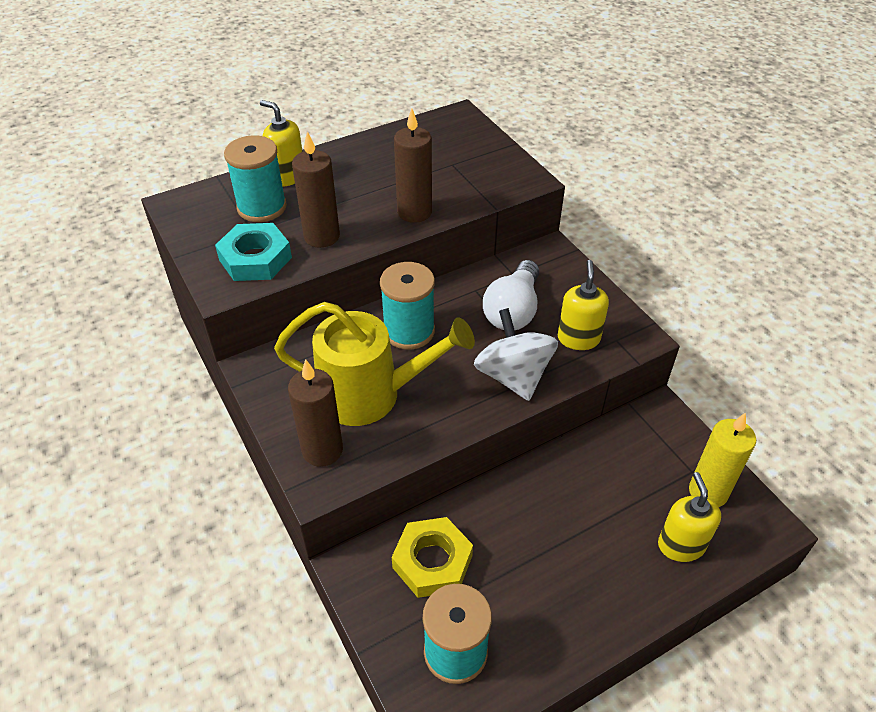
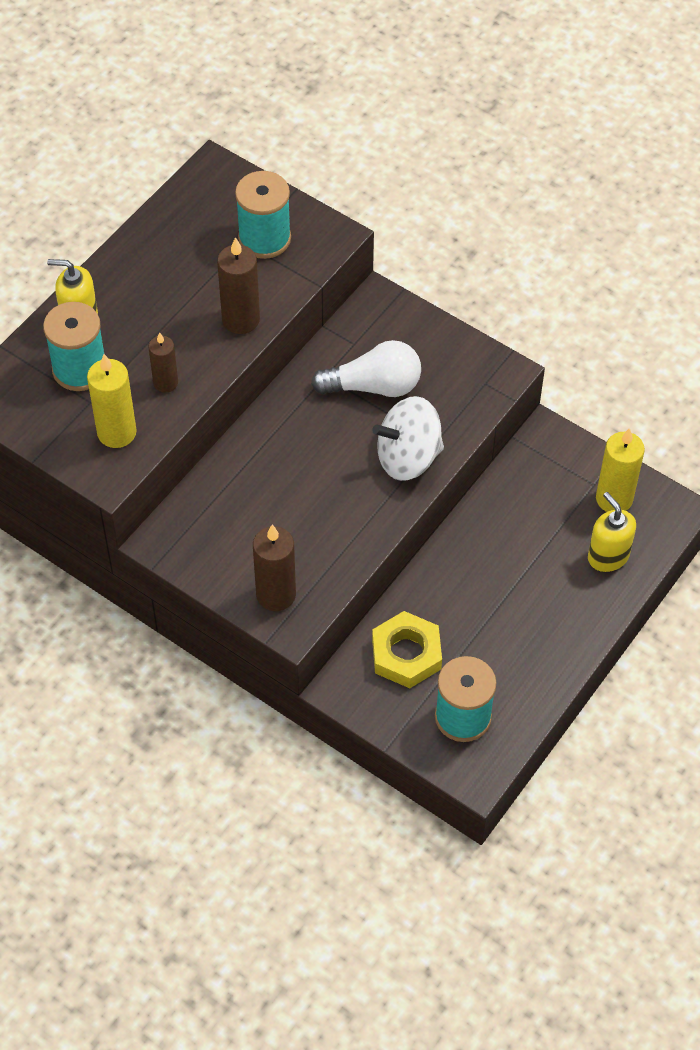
camera: 25 degrees left, 10 degrees up
(255, 259) = (117, 432): turquoise nut -> yellow candle
(322, 236) = (165, 383): brown candle -> brown candle, size x0.64
(371, 394) = (288, 525): yellow watering can -> none
(409, 331) = (285, 446): turquoise spool -> turquoise spool (264, 238)
(513, 310) = (373, 386): white light bulb -> white light bulb turned 90 degrees counterclockwise
(513, 376) = (408, 457): white spinning top -> white spinning top turned 60 degrees counterclockwise
(578, 338) = (449, 394): yellow soap dispenser -> none

